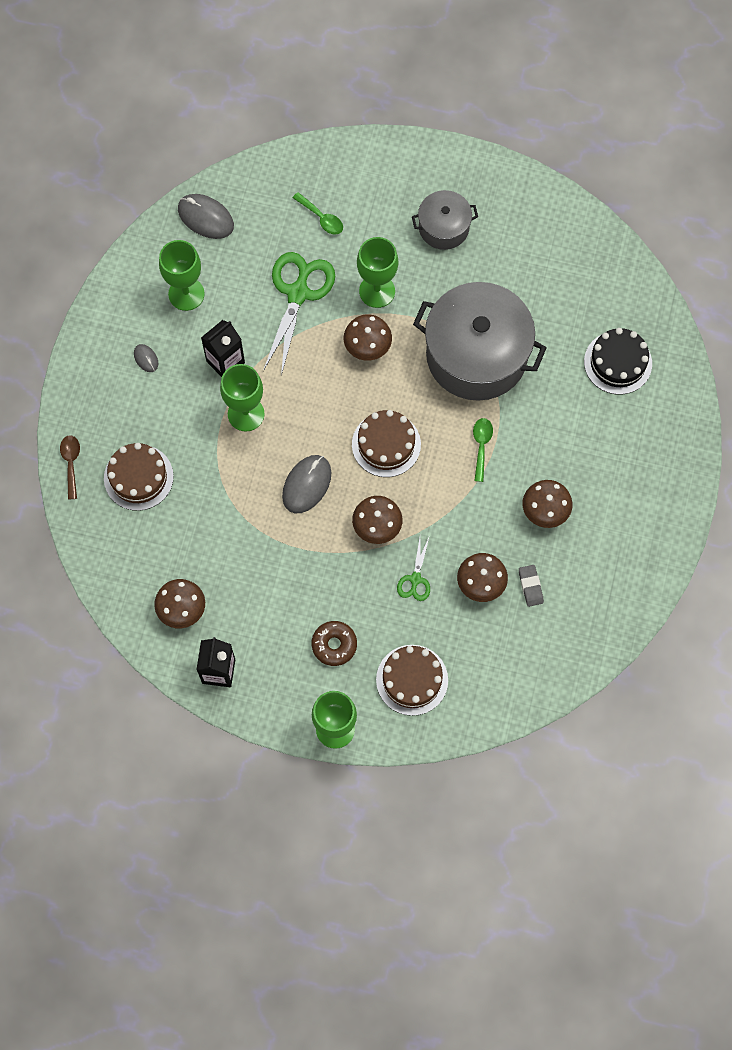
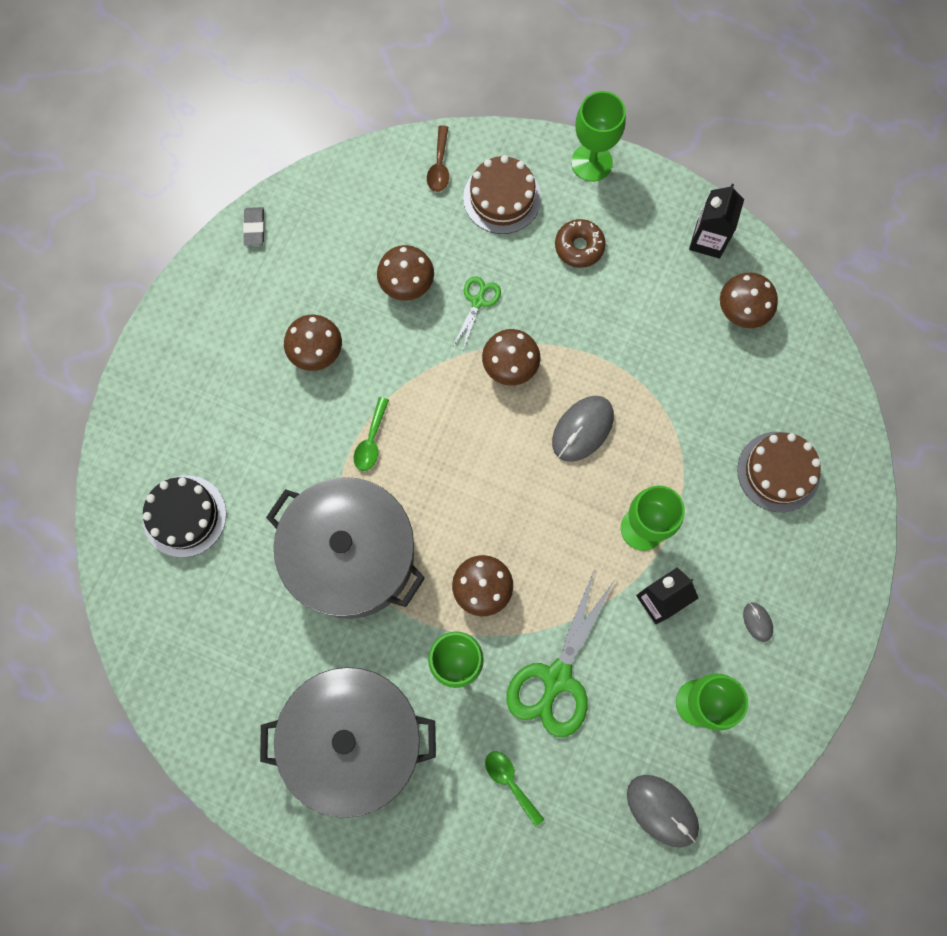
camera: 170 degrees left, 5 degrees up
(71, 463) = (857, 502): brown spoon -> brown spoon (439, 166)
(386, 444) = (482, 462): brown cake -> none
(444, 227) = (354, 739): grey pot -> grey pot, size x1.96
(530, 586) = (353, 273): grey eraser -> grey eraser (254, 228)

